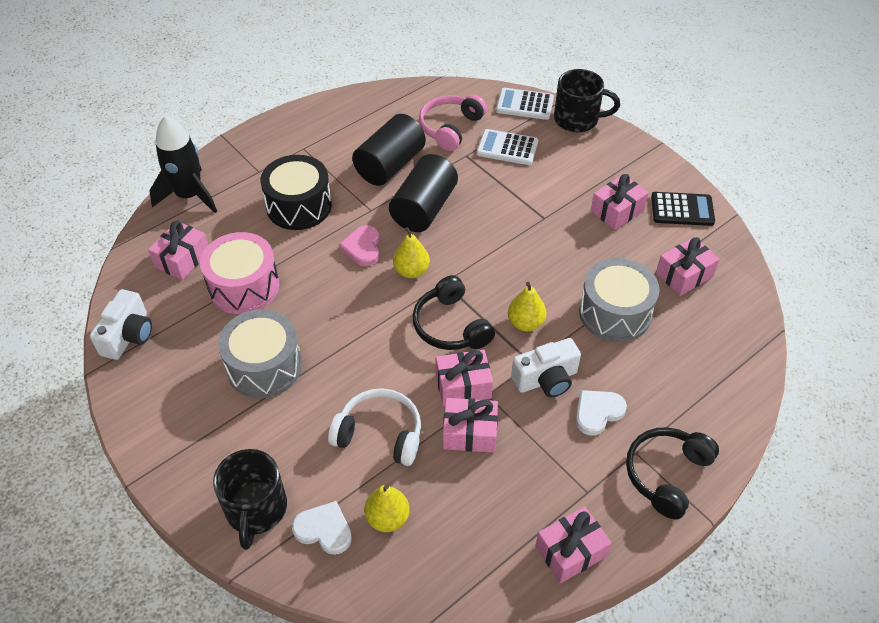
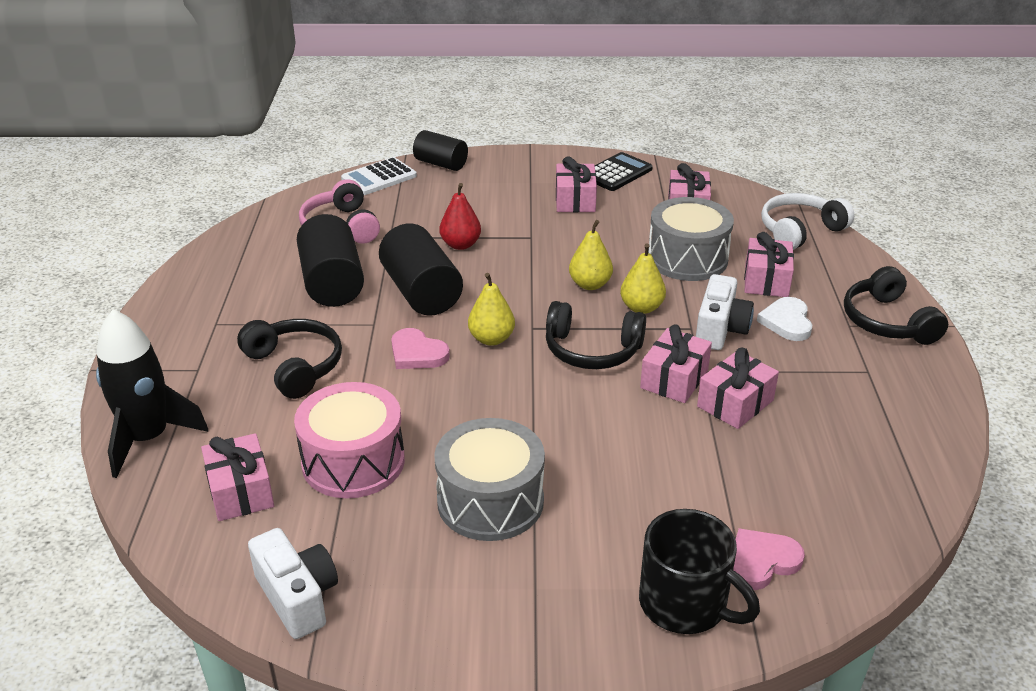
camera: 50 degrees left, 15 degrees down
(299, 206) = (295, 366): black drum -> black headphones
(324, 529) = (761, 561): white heart -> pink heart
(380, 434) = (676, 461): white headphones -> white headphones (800, 231)
(387, 518) = (787, 507): yellow pear -> yellow pear (590, 284)
(494, 191) = (460, 245): none -> red pear
(507, 148) = (417, 212): white calculator -> none
(570, 551) = (924, 412): pink gift -> pink gift (766, 280)
(577, 119) = (441, 164): black mug -> black cylinder

